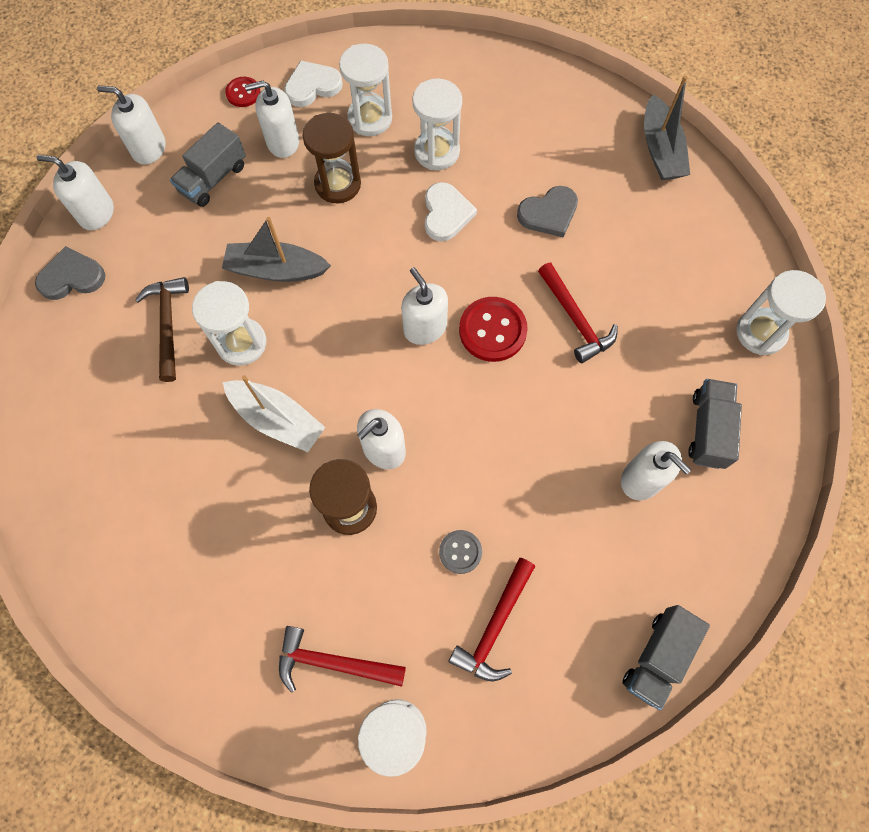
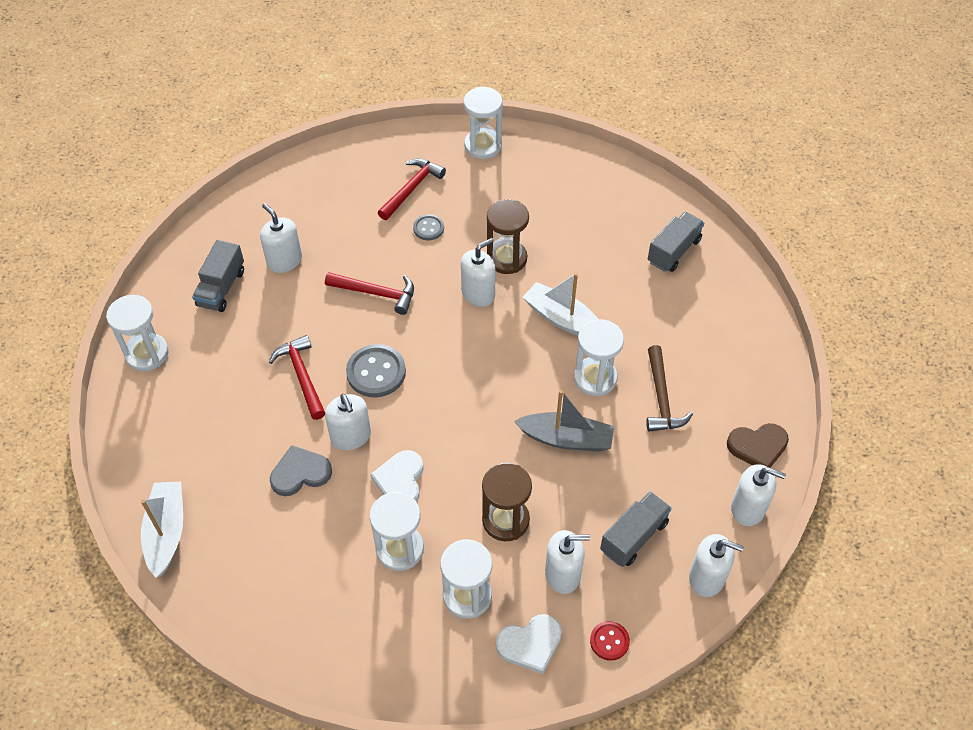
camera: 175 degrees left, 15 degrees down
(72, 277) = (758, 447): grey heart -> brown heart
(333, 663) = (522, 178): red hammer -> red hammer (376, 293)
(425, 328) = (434, 379): white soap dispenser -> white soap dispenser (351, 436)
(492, 330) = (376, 372): red button -> grey button
(657, 657) = (307, 167): grey truck -> grey truck (674, 251)
(660, 150) = (166, 532): grey boat -> white boat

